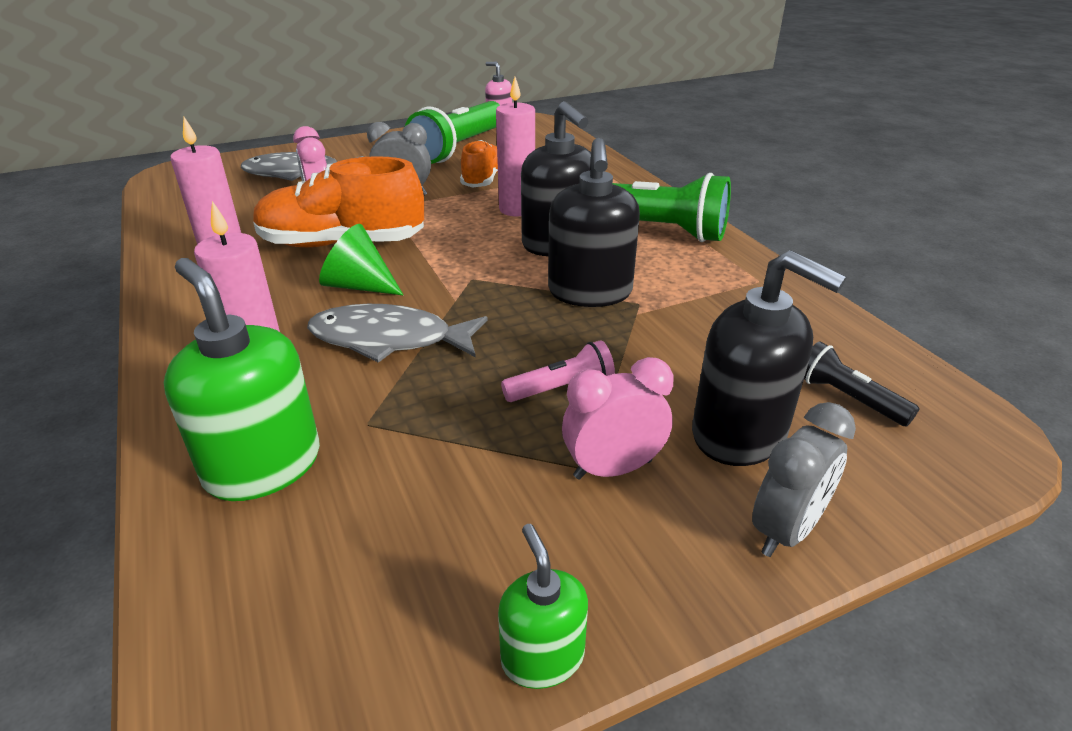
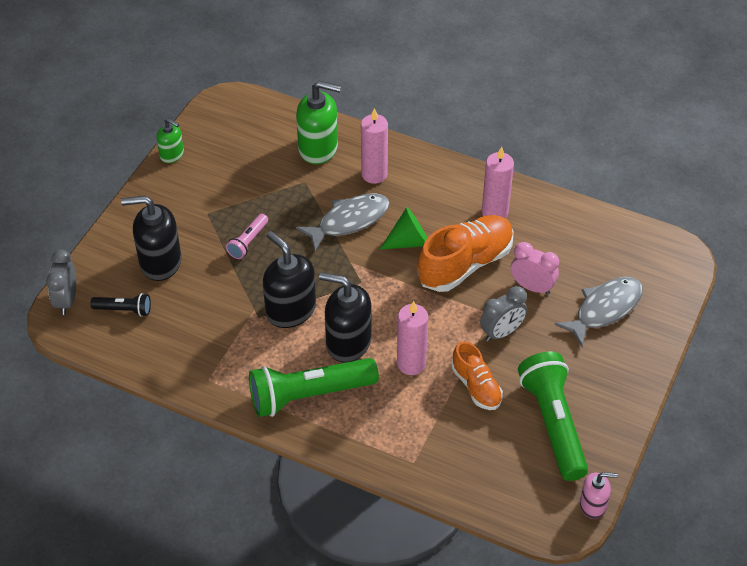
camera: 140 degrees right, 15 degrees up
(613, 469) = (197, 219): pink clock -> none
(786, 530) = (122, 231): grey clock -> grey clock (66, 300)

